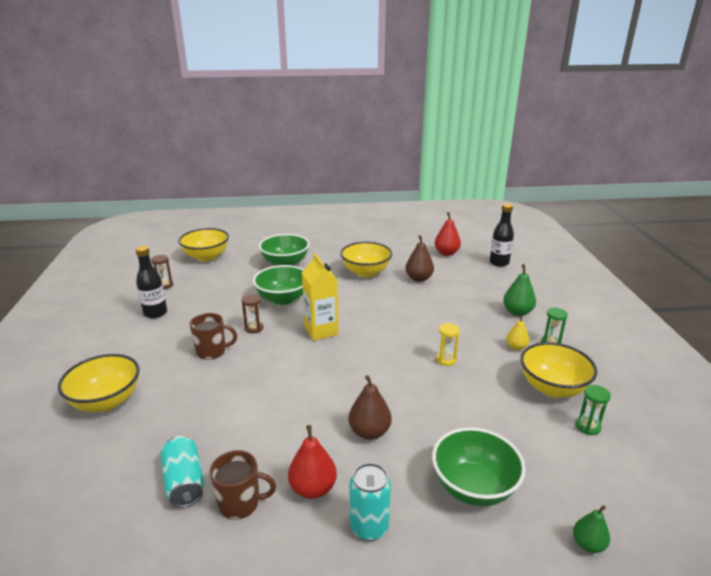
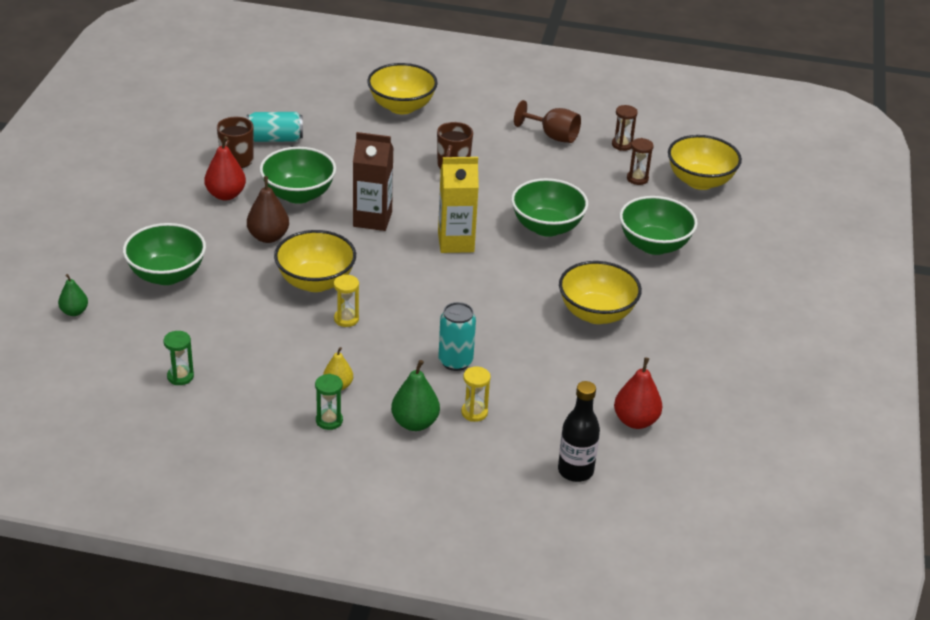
camera: 105 degrees right, 10 degrees up
(155, 313) = (553, 136): black bottle -> brown goblet
(254, 328) = (486, 197): brown hourglass -> brown hourglass (637, 179)
(290, 431) = (298, 194): none -> green bowl
(310, 376) = (372, 219): none -> brown carton
(369, 527) = (171, 213): turquoise can -> turquoise can (455, 361)
(419, 278) = (555, 360): brown pear -> none
(487, 295) = (474, 412): none -> yellow hourglass
(552, 388) = (250, 380): yellow bowl -> yellow bowl (315, 282)

